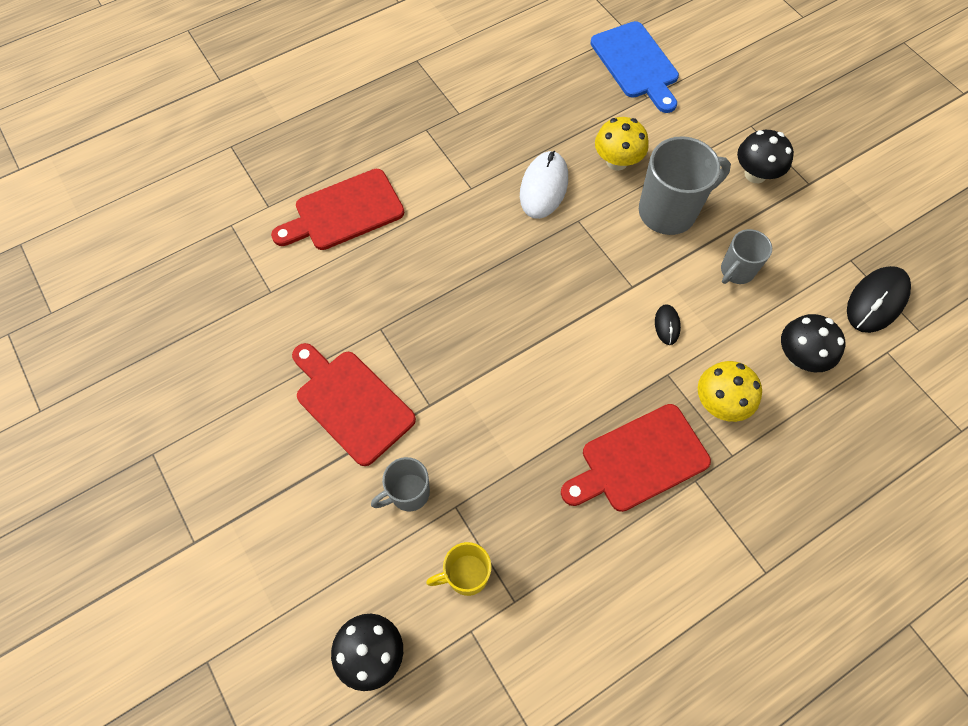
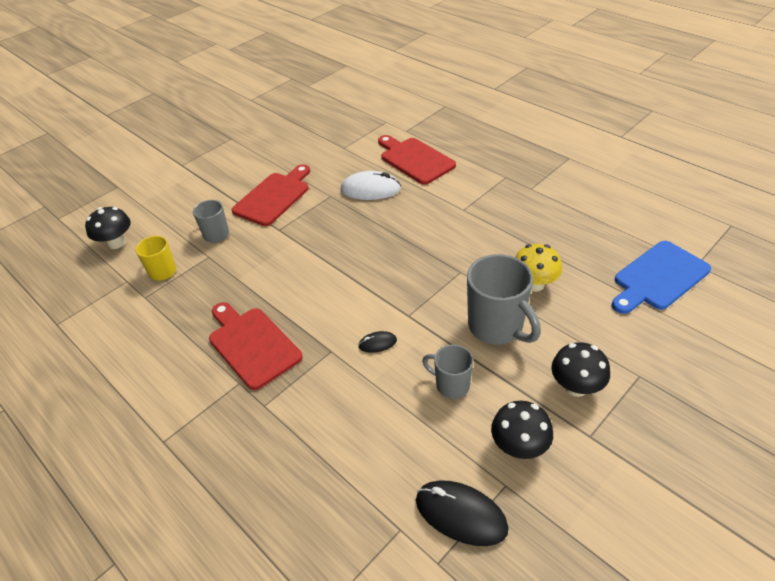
camera: 80 degrees right, 20 degrees down
(543, 187) = (483, 246): white mouse -> white mouse (370, 189)
(719, 403) = (311, 390): yellow mushroom -> none
(799, 357) = (372, 447): black mushroom -> black mushroom (519, 446)

